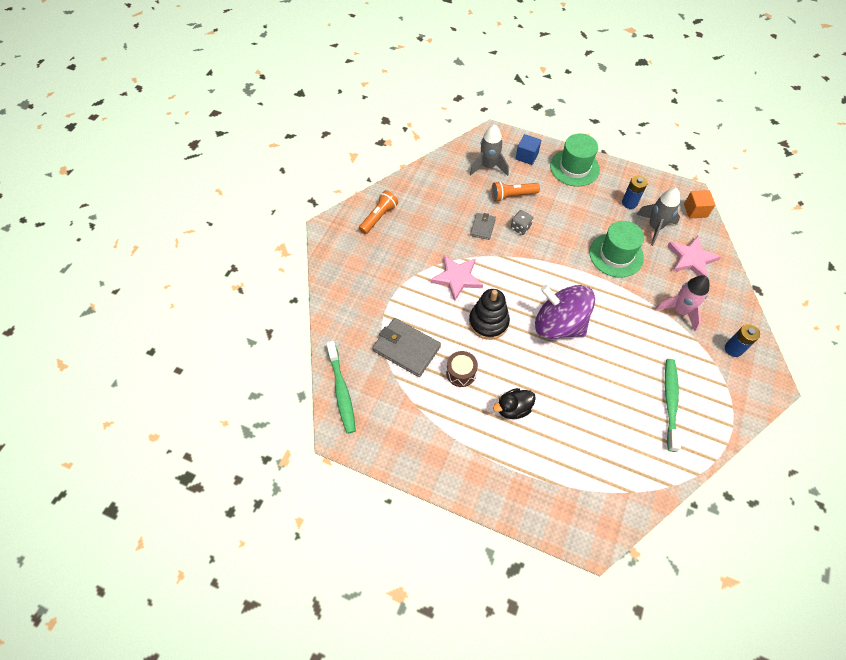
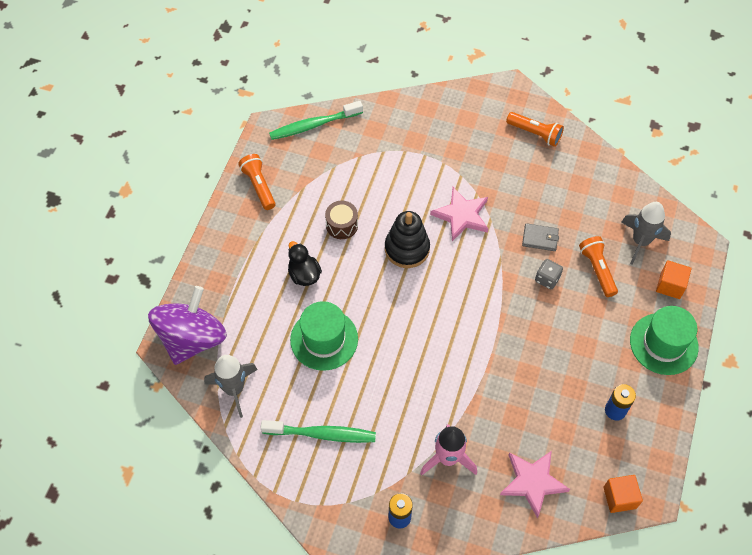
camera: 85 degrees right, 0 degrees up
(406, 349) = (366, 174): grey wallet -> none
(409, 447) = (258, 186): none -> orange flashlight
(526, 156) = (670, 285): blue cube -> orange cube
(559, 324) = (412, 320): purple spinning top -> purple spinning top (192, 339)
(616, 255) = (523, 388): green hat -> green hat (324, 339)
(655, 227) = (578, 440): grey rocket -> grey rocket (234, 389)

